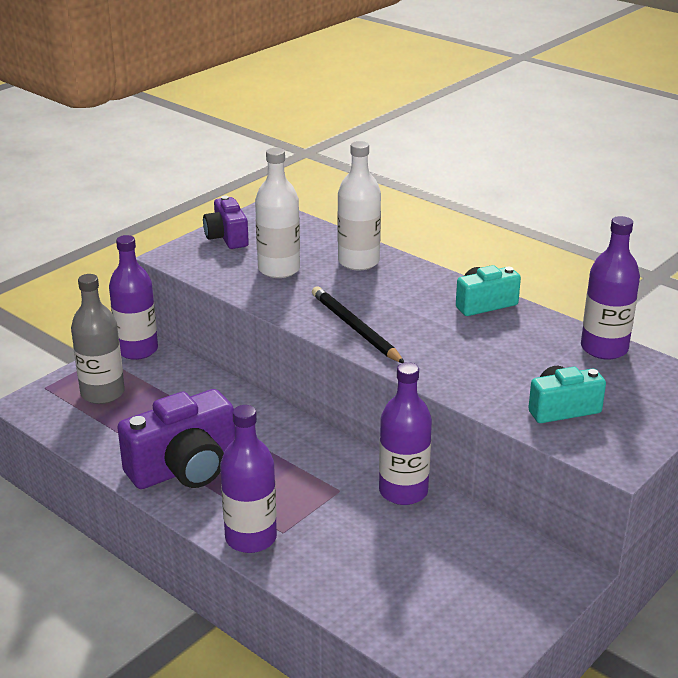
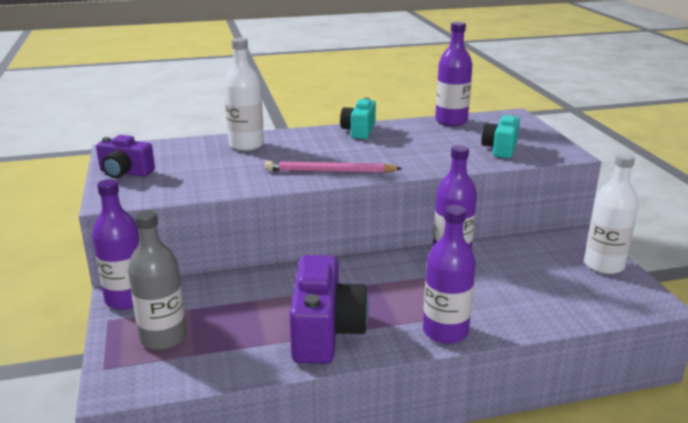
camera: 55 degrees left, 5 degrees down
(279, 269) = (208, 170): white bottle -> white bottle (604, 265)
(355, 328) = (330, 171): black pencil -> pink pencil

